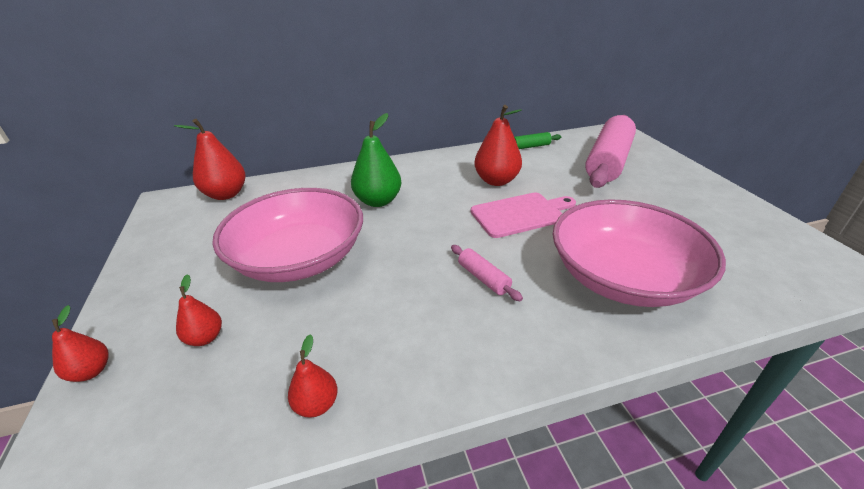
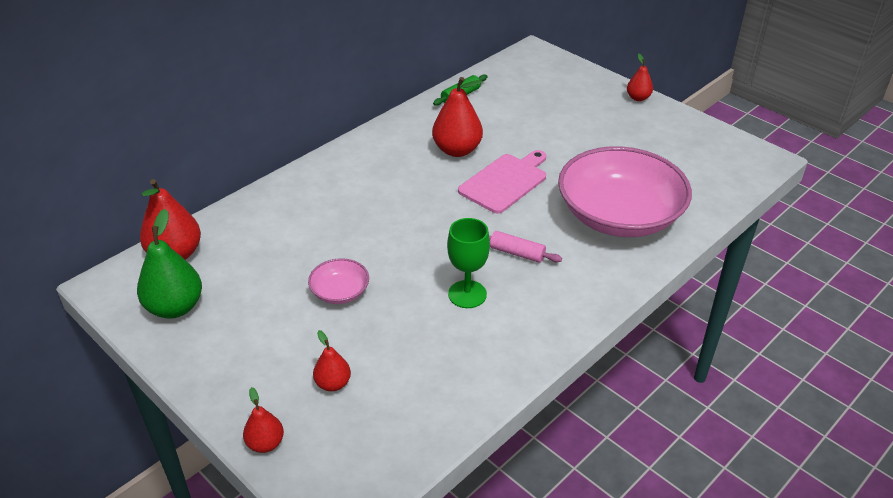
camera: 30 degrees left, 5 degrees up
(299, 258) = (340, 292): pink bowl -> pink bowl, size x0.43
(317, 404) = (471, 387): red pear -> red pear (638, 98)
(378, 201) = (358, 209): green pear -> green pear (175, 307)
(402, 300) = (467, 294): none -> green goblet
(608, 162) = (546, 96): pink rolling pin -> none

